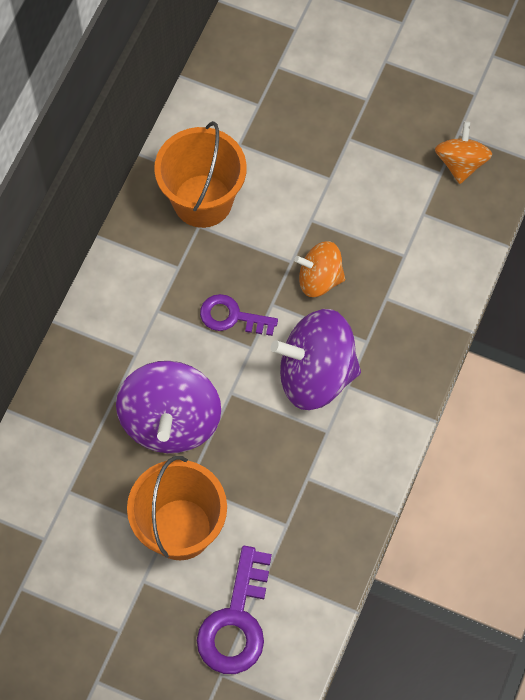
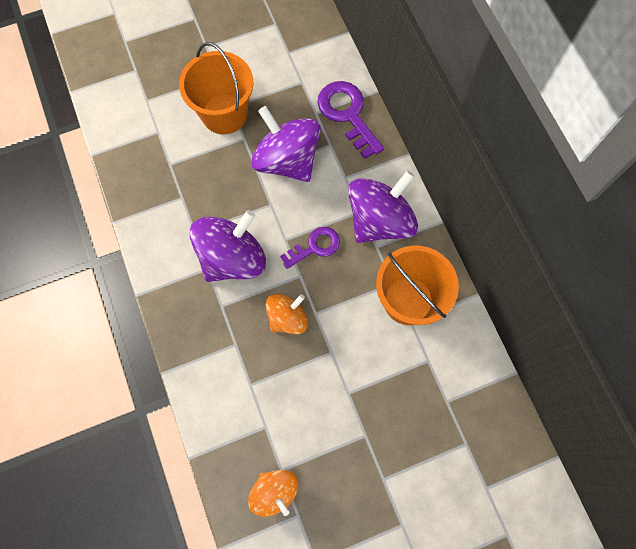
camera: 135 degrees right, 5 degrees up
(150, 286) = (380, 220): none -> purple spinning top
(236, 621) = (151, 98): purple key -> purple key (347, 114)

